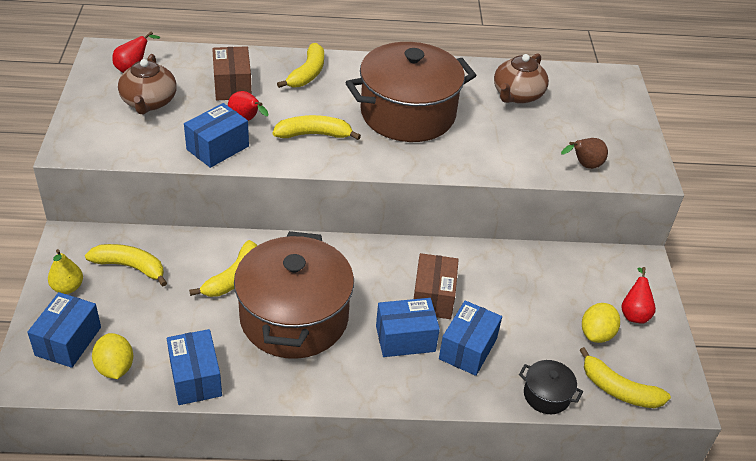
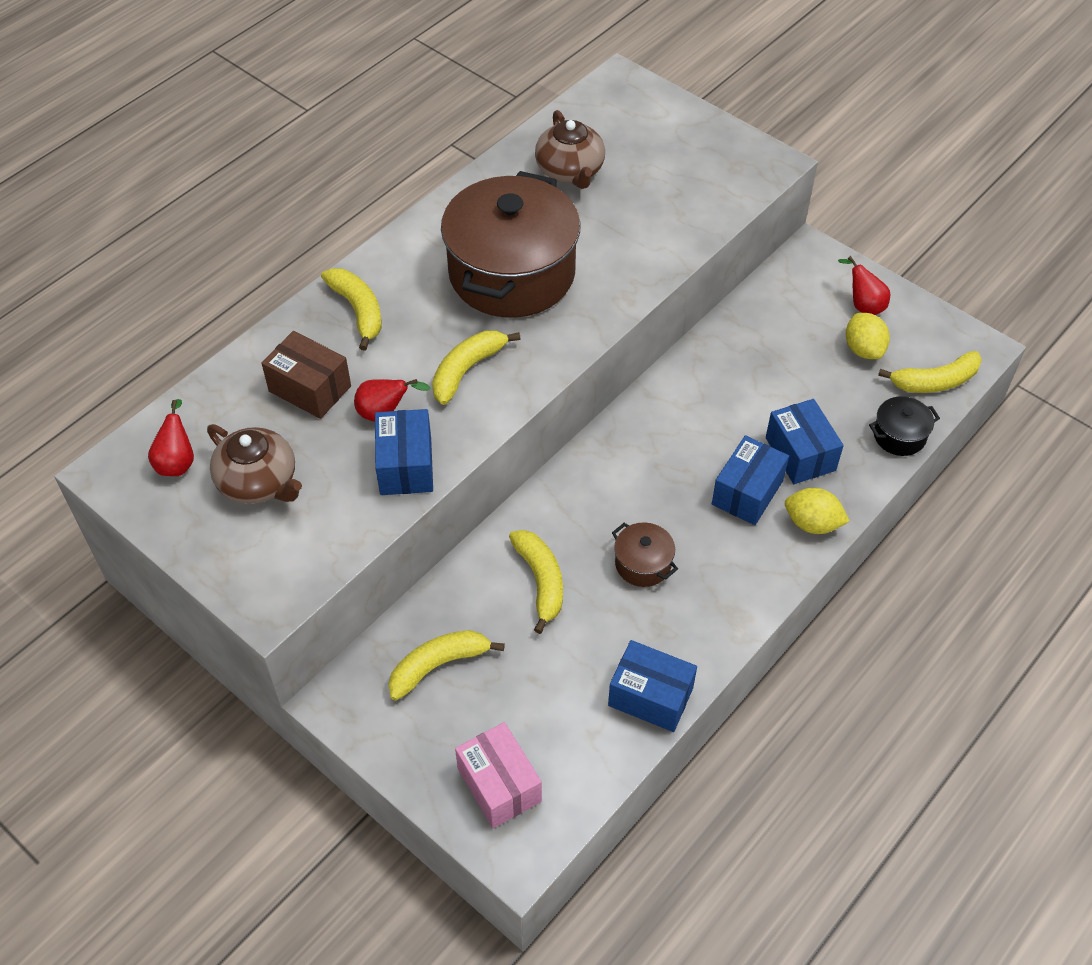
camera: 45 degrees left, 10 degrees up
(67, 287) = (415, 743): yellow pear -> none
(68, 341) = (499, 785): blue box -> pink box
(115, 368) = (575, 761): yellow lemon -> yellow lemon (812, 523)
(294, 317) = (643, 564): brown pot -> brown pot, size x0.42
(433, 297) = (716, 435): brown box -> none
(584, 165) = (717, 198): brown pear -> none

